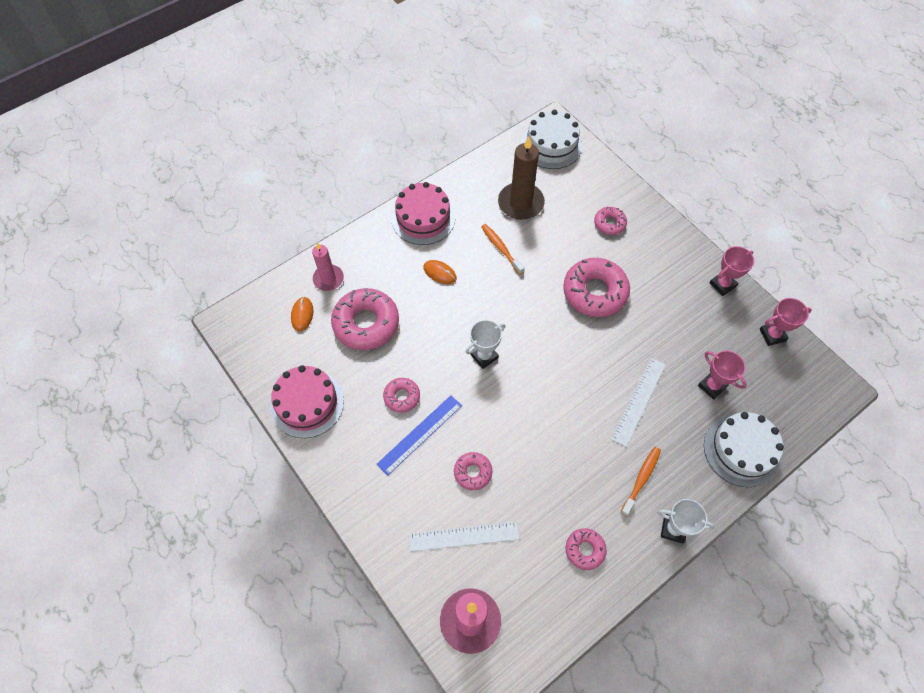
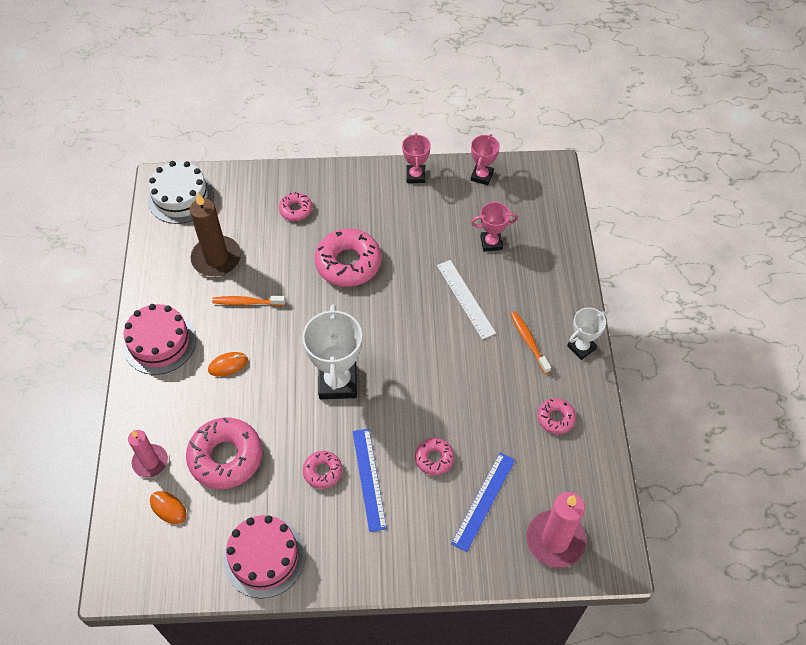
camera: 55 degrees left, 5 degrees down
(464, 536) = (483, 501): white ruler -> blue ruler
(484, 356) = (337, 382): white trophy -> white trophy, size x1.76
(741, 450) = (554, 261): white cake -> none

